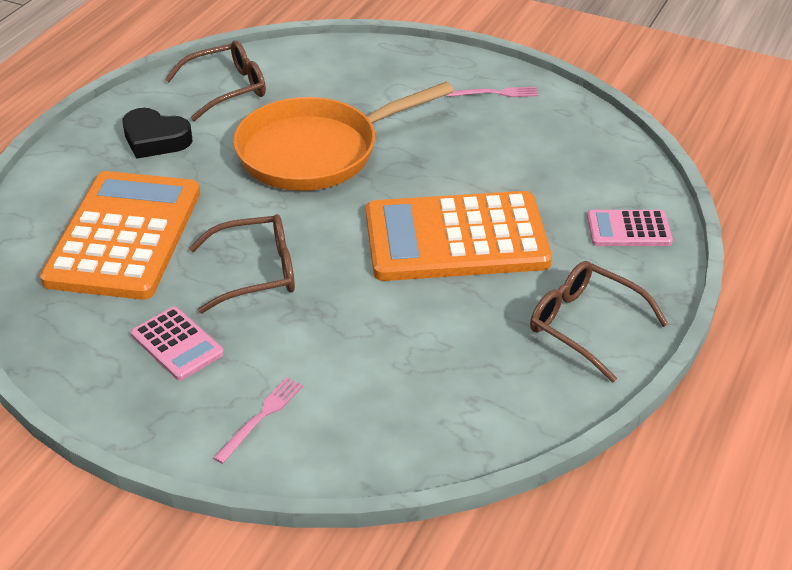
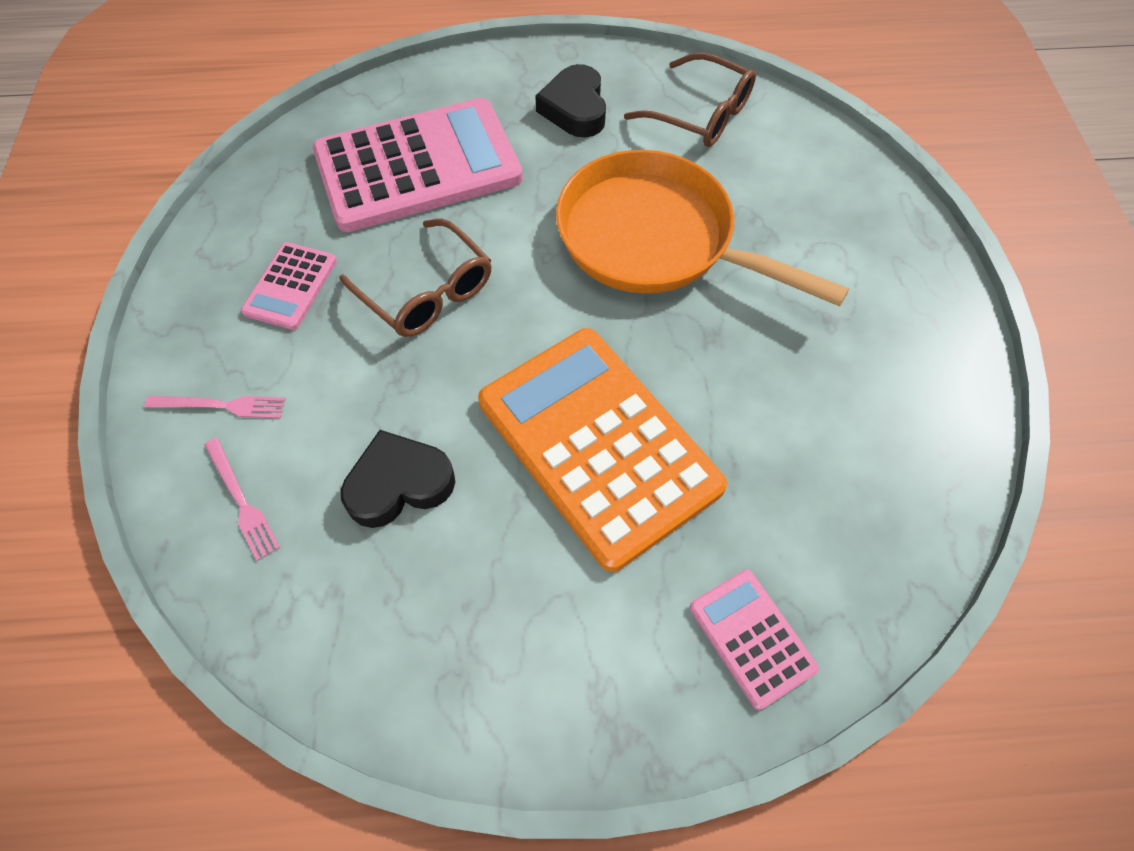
camera: 60 degrees right, 20 degrees up
(124, 236) = (418, 166): orange calculator -> pink calculator
(412, 340) = (399, 484): none -> black heart
(495, 93) = (913, 352): pink fork -> pink fork (242, 501)
(585, 325) = (526, 664): brown glasses -> none

